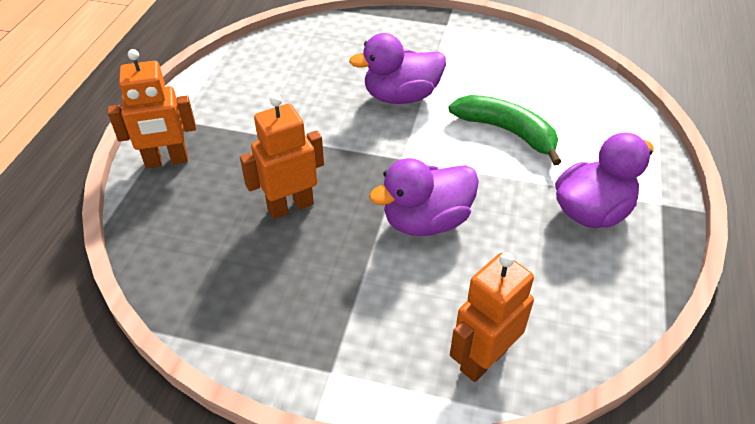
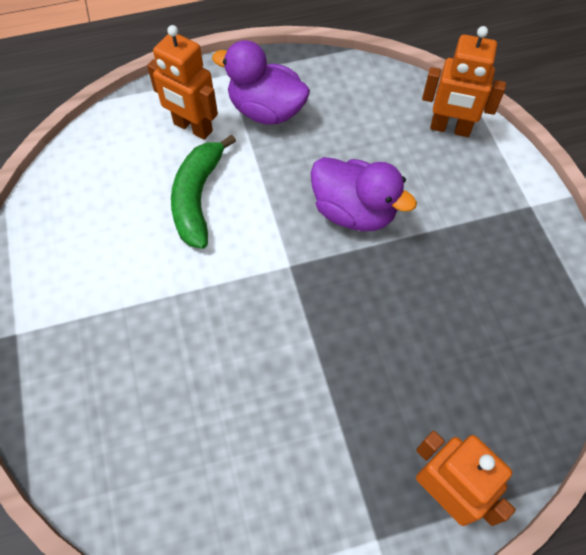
camera: 120 degrees left, 15 degrees up
(290, 206) = (413, 324): orange robot -> orange robot (192, 127)
(401, 96) = (192, 313): purple duck -> none

